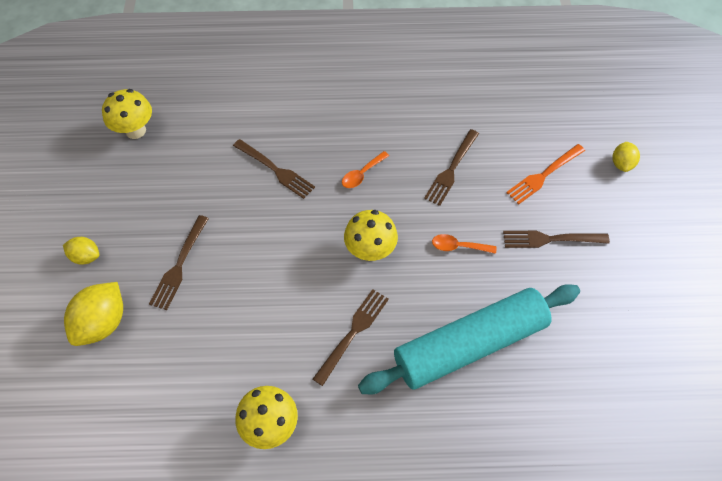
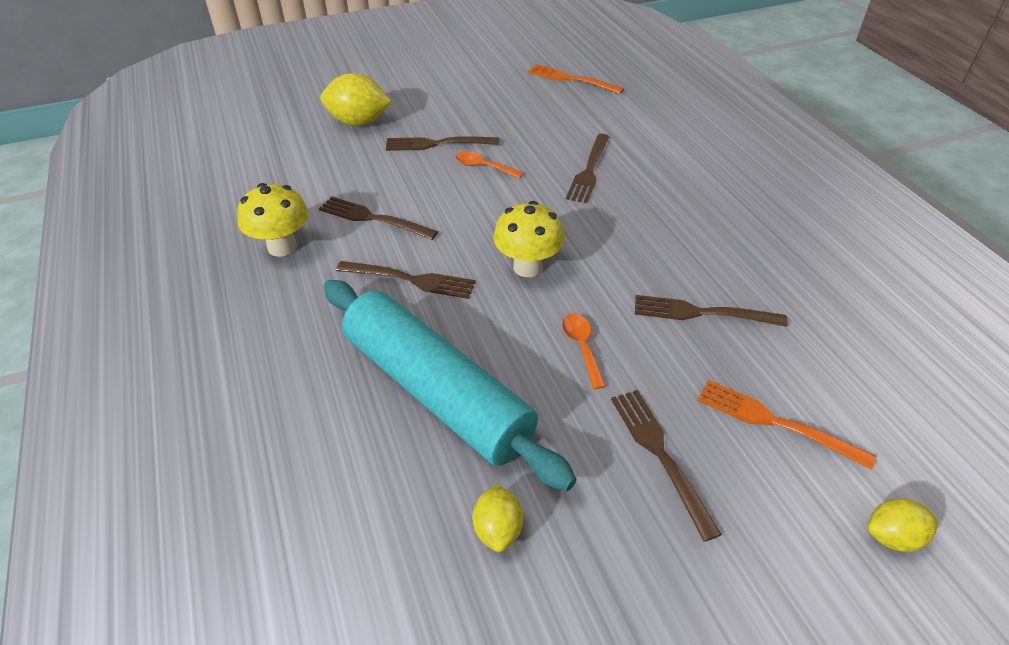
camera: 70 degrees right, 15 degrees down
(86, 256) = (420, 95): yellow lemon -> yellow lemon (498, 529)
(135, 130) = (571, 79): yellow mushroom -> orange fork
(264, 343) = (373, 218): none -> brown fork
(362, 174) = (632, 234): orange spoon -> orange spoon (483, 167)

